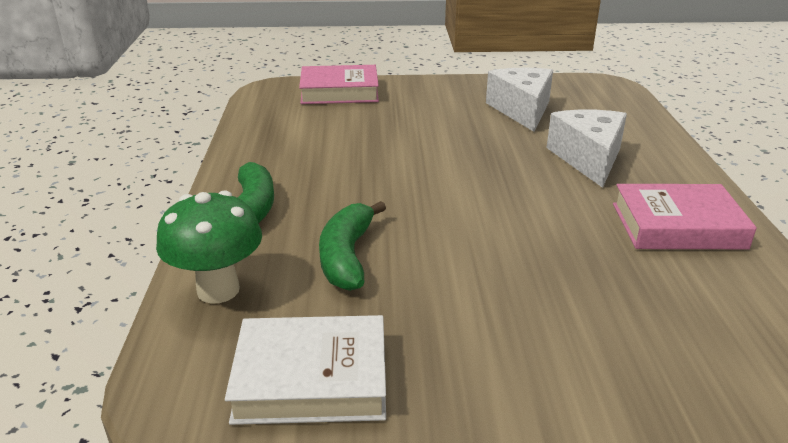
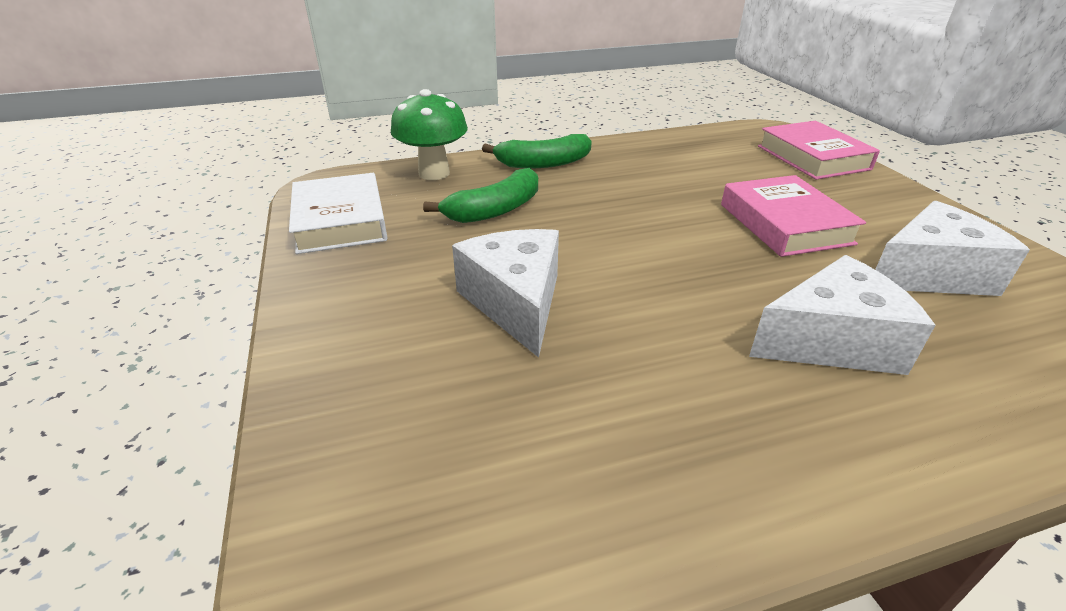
camera: 75 degrees right, 5 degrees up
(346, 256) = (495, 210): green banana -> green banana turned 150 degrees clockwise
(525, 268) = (516, 302): none -> white cheese
(677, 226) = (687, 435): pink book -> pink book (784, 224)

